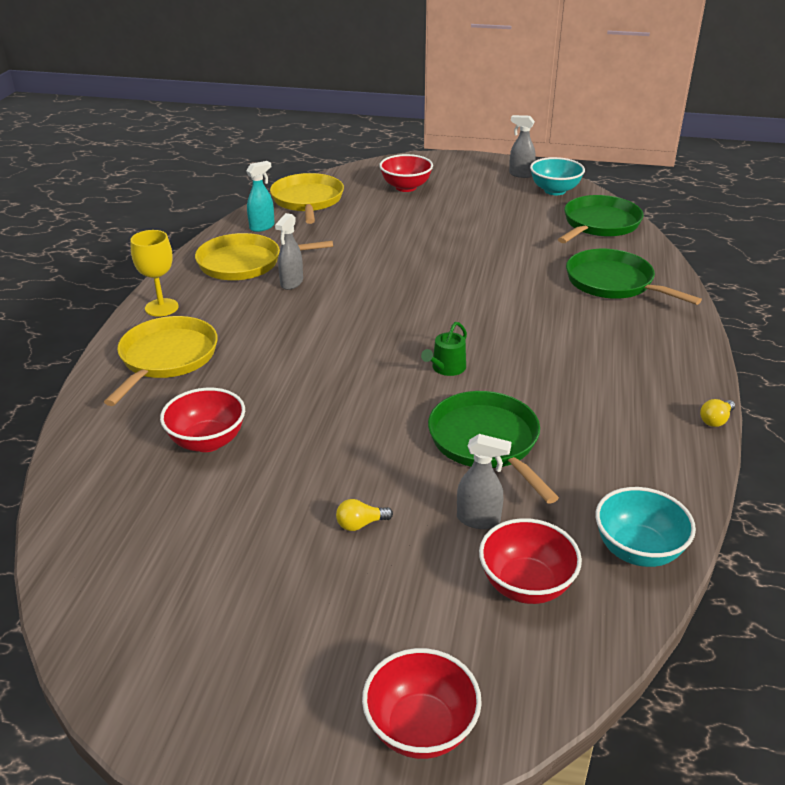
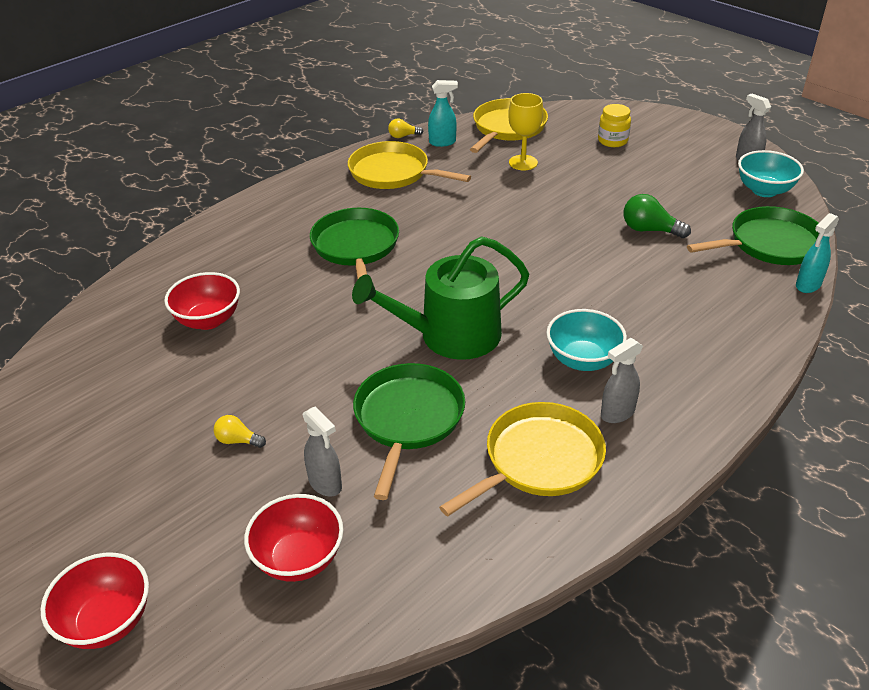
camera: 35 degrees right, 5 degrees up
(161, 307) = (292, 191): yellow goblet -> yellow goblet (523, 163)
(166, 358) = (252, 237): yellow pan -> yellow pan (539, 460)
(291, 283) = (410, 205): grey spray bottle -> grey spray bottle (617, 413)
(406, 187) = (612, 141): red bowl -> yellow jar
(446, 368) = (450, 336): green watering can -> green watering can, size x2.30
(507, 241) = (650, 230): none -> green light bulb
(613, 283) = (709, 313): green pan -> green pan (356, 247)
(638, 550) = (421, 582): turquoise bowl -> turquoise bowl (583, 360)
(653, 242) = (808, 285): none -> turquoise spray bottle
(715, 420) = (644, 501): yellow light bulb -> yellow light bulb (403, 136)

